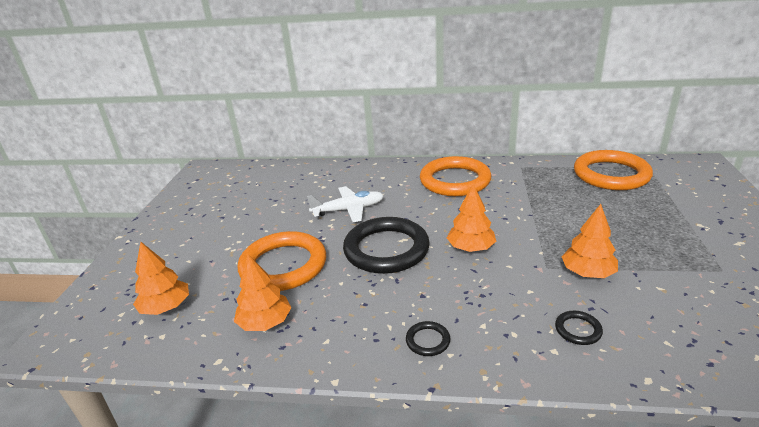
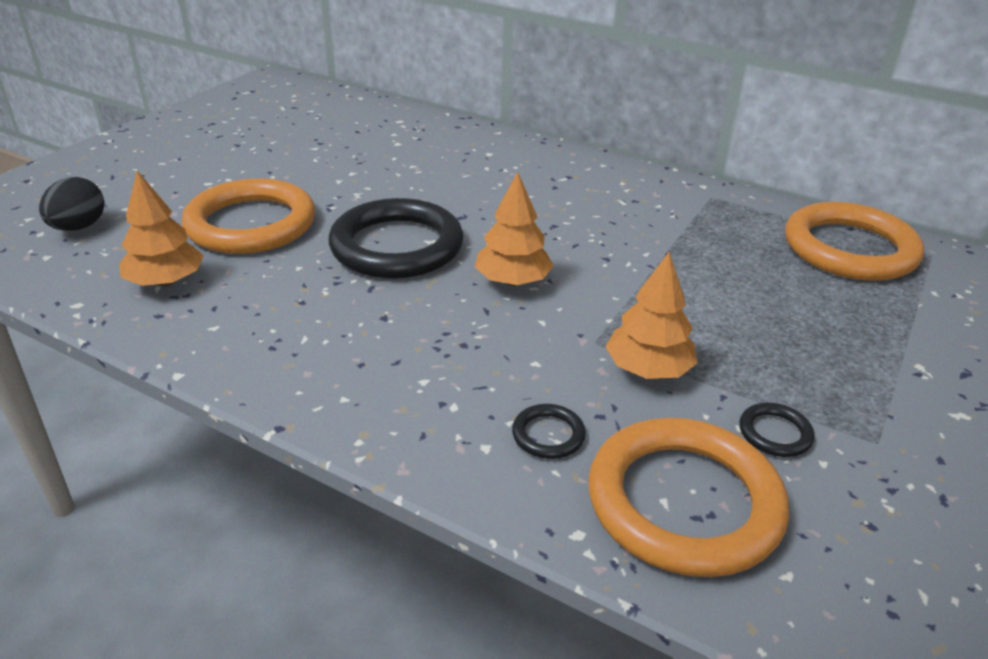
camera: 20 degrees right, 5 degrees up
(166, 307) = (79, 227): orange tree -> black egg
(348, 210) = (399, 182): white plane -> none
(428, 341) = (333, 372): black ring -> black ring (775, 433)
(455, 180) = (587, 187): orange ring -> orange ring (684, 502)

